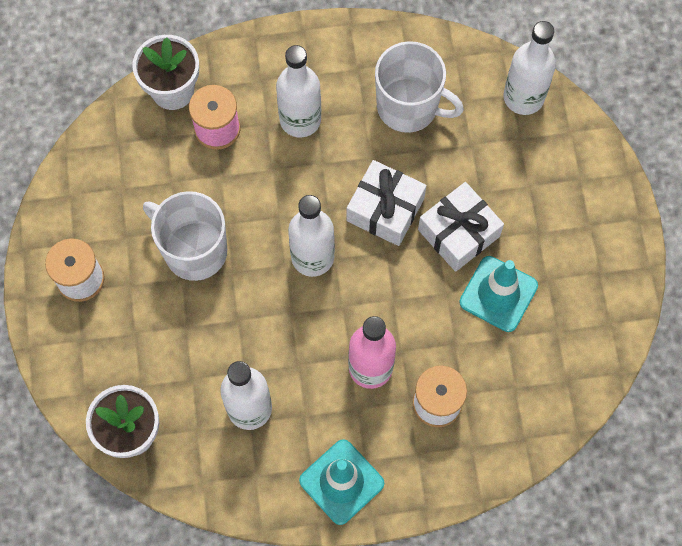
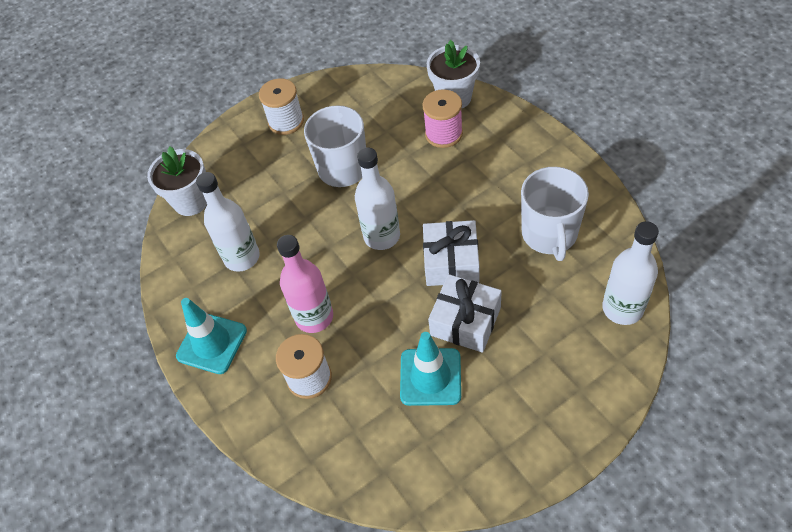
camera: 70 degrees right, 15 degrees down
(300, 119) = (486, 175): white bottle -> none

